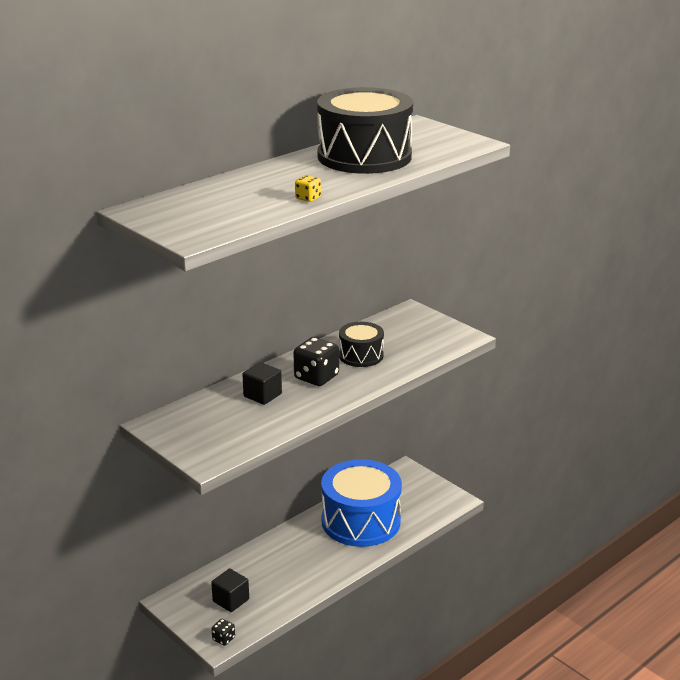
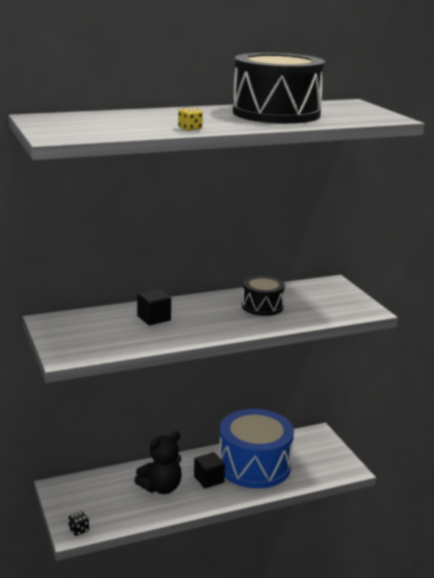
camera: 20 degrees right, 5 degrees down
(231, 600) = (105, 500): black cube -> black cube (209, 479)
(280, 571) = (161, 488): none -> black teddy bear
(316, 377) = (210, 314): black dice -> none

